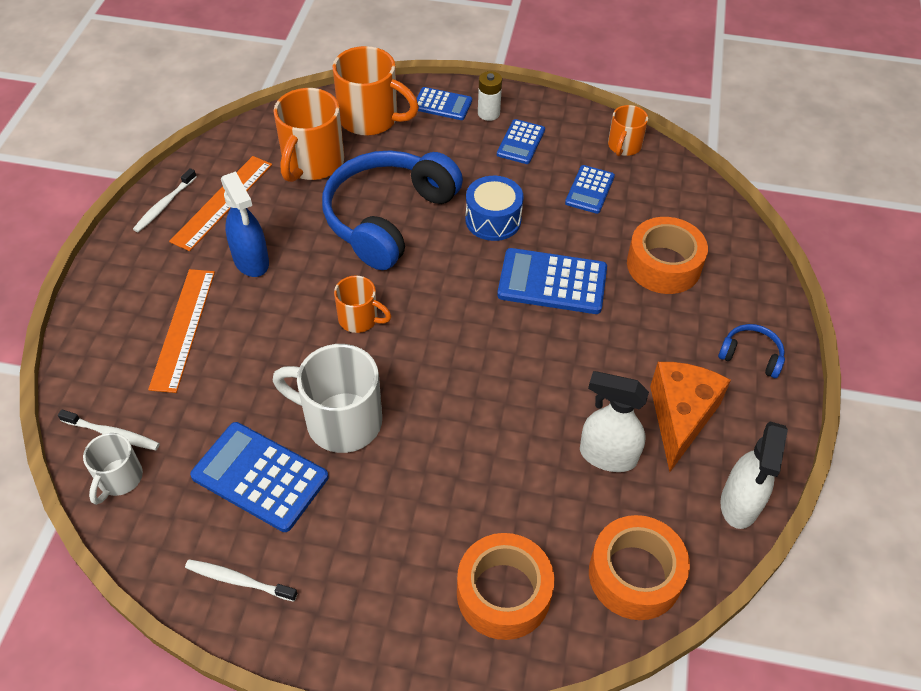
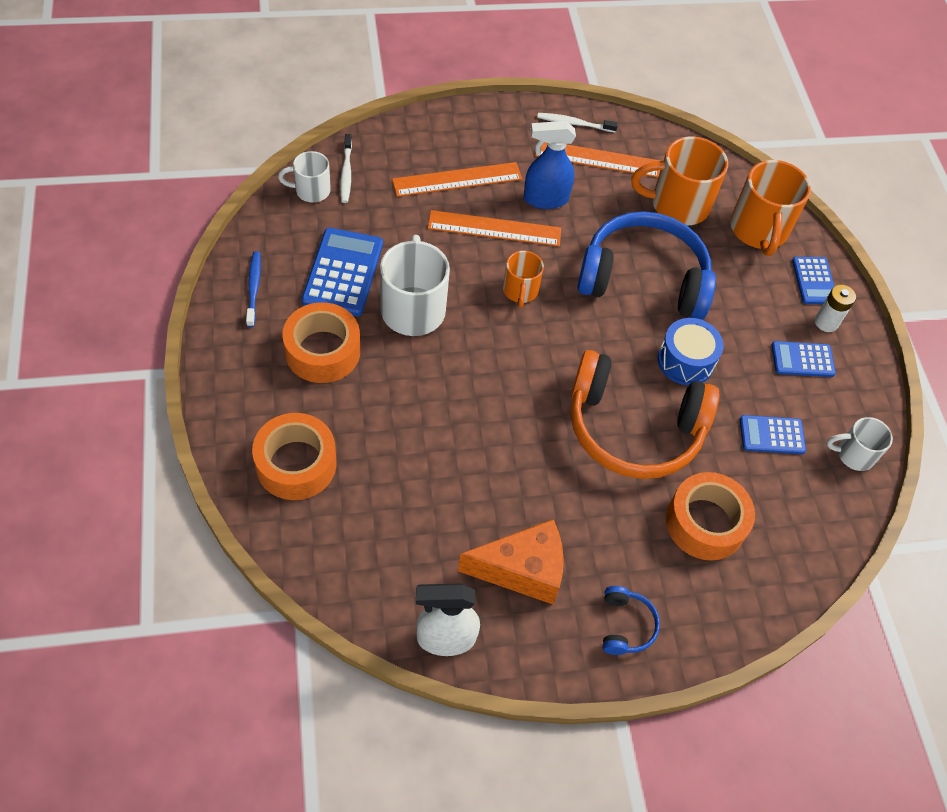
camera: 65 degrees right, 5 degrees up
(239, 580) = (254, 288): white toothbrush -> blue toothbrush
(251, 261) = (545, 199): blue spray bottle -> blue spray bottle turned 45 degrees clockwise
(268, 316) = (494, 228): none -> orange ruler
(552, 282) = (633, 428): blue calculator -> orange headphones
(607, 455) = (455, 515): white spray bottle -> none
(624, 146) = (853, 454): orange mug -> white mug
(635, 575) = (343, 560): orange tape -> orange tape (322, 351)

